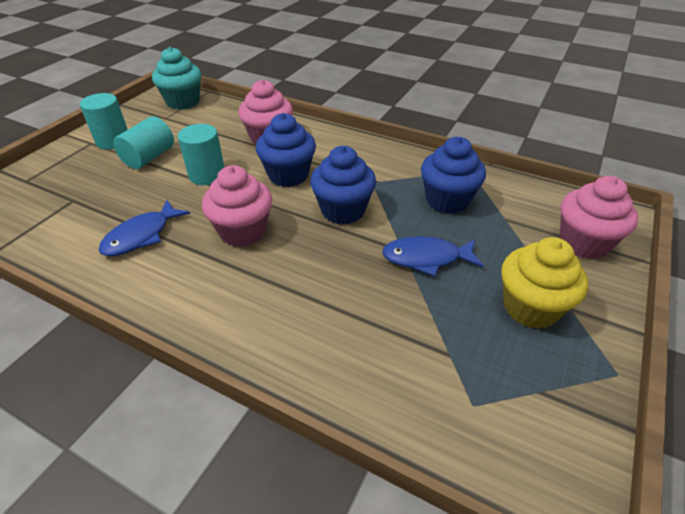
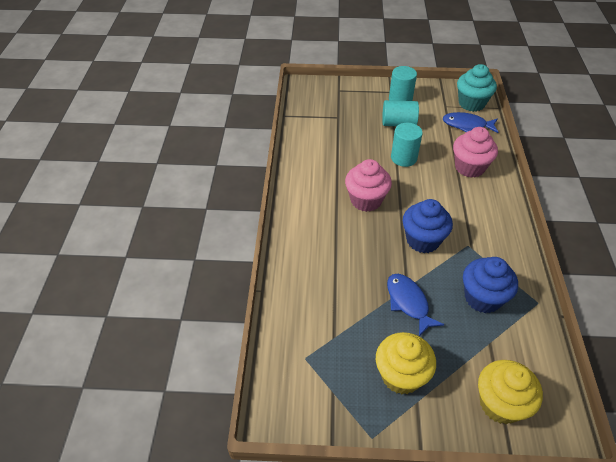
camera: 65 degrees right, 5 degrees up
(141, 236) = (331, 160): blue fish -> blue fish (467, 125)
(288, 175) = (436, 196): blue cupcake -> none
(583, 243) = (500, 404): pink cupcake -> yellow cupcake

